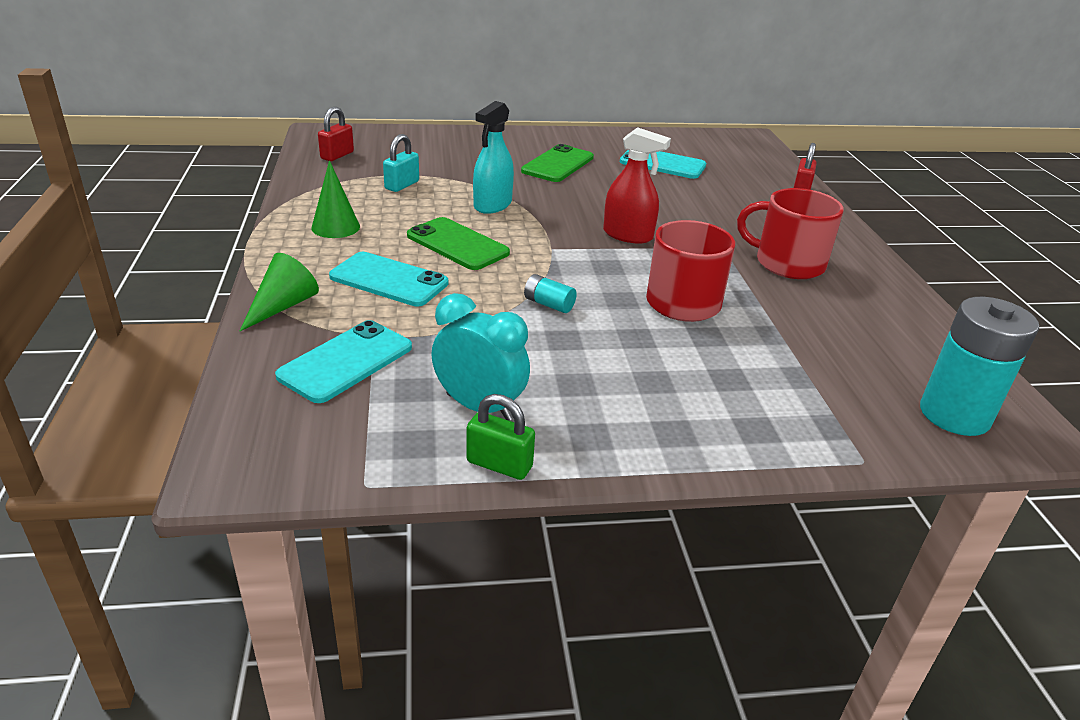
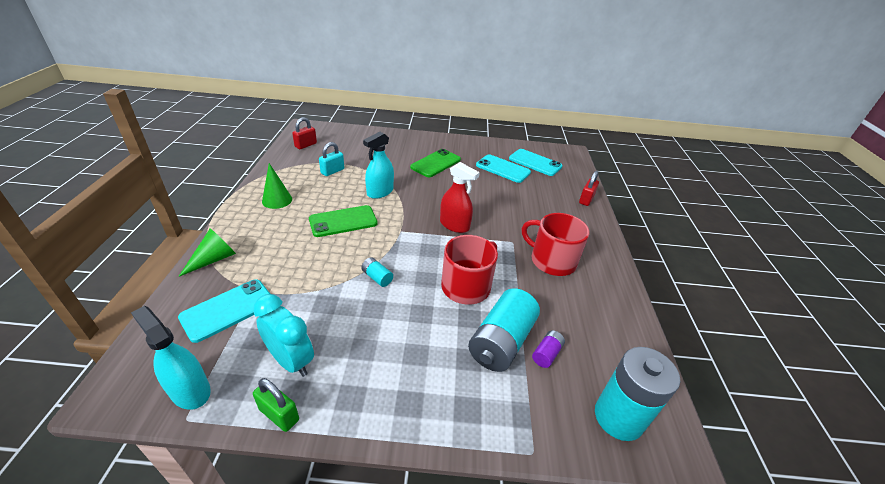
camera: 10 degrees right, 5 degrees up
(350, 455) = (190, 390): none -> turquoise spray bottle
(389, 280) = (287, 245): turquoise phone -> turquoise phone (535, 162)
(457, 244) = (343, 221): green phone -> green phone turned 75 degrees counterclockwise
(764, 356) = (501, 342): none -> turquoise battery
(831, 362) = (546, 354): none -> purple battery

